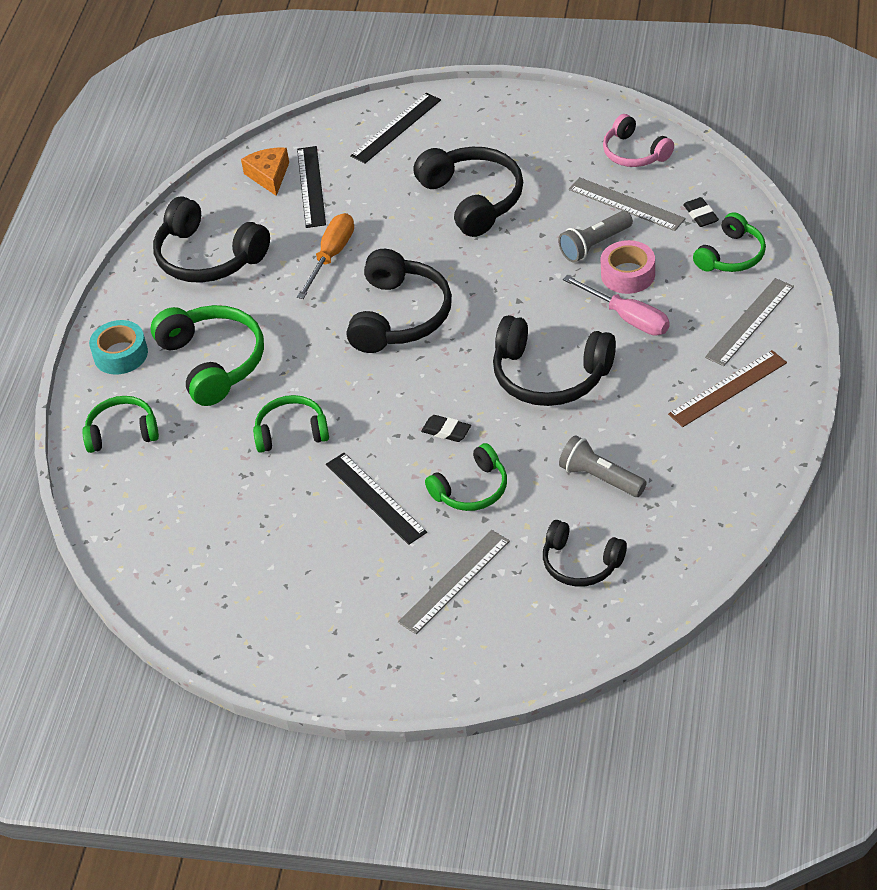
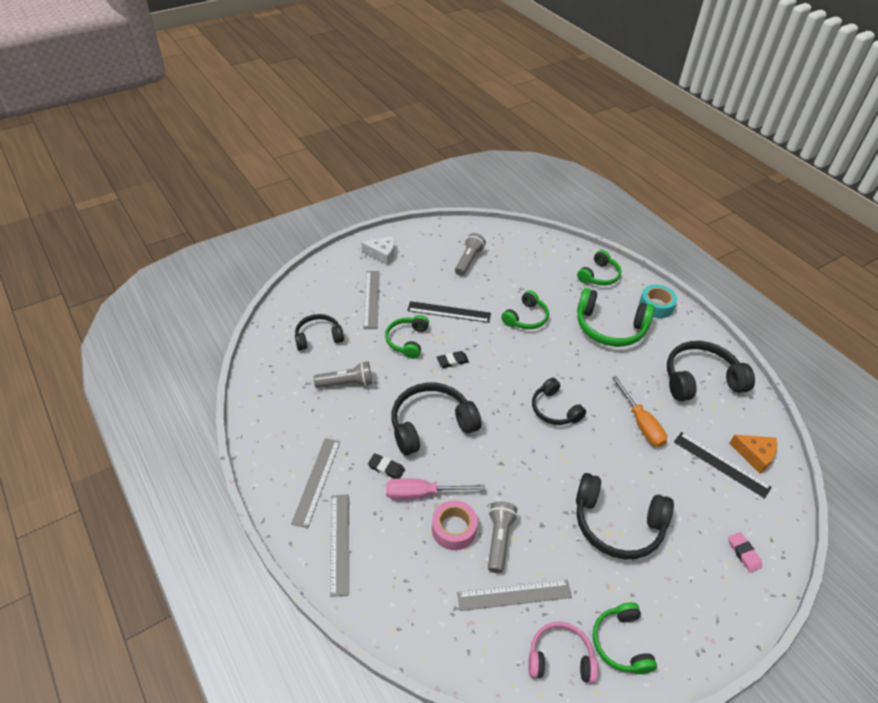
camera: 130 degrees right, 0 degrees up
(254, 562) = (468, 260): none -> grey flashlight
(360, 653) = (382, 254): none -> white cheese
(396, 128) = (743, 553): black ruler -> pink eraser
(400, 316) = (554, 409): black headphones -> black headphones, size x0.62
(700, 215) = (452, 623): black eraser -> black eraser (386, 468)
(727, 388) = (316, 481): brown ruler -> grey ruler
(732, 255) = (397, 597): green headphones -> green headphones (621, 643)

